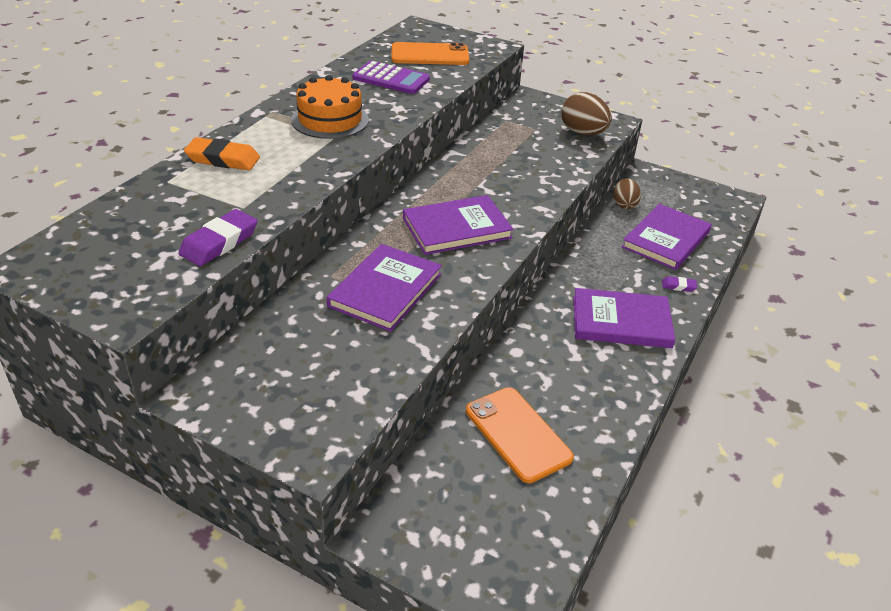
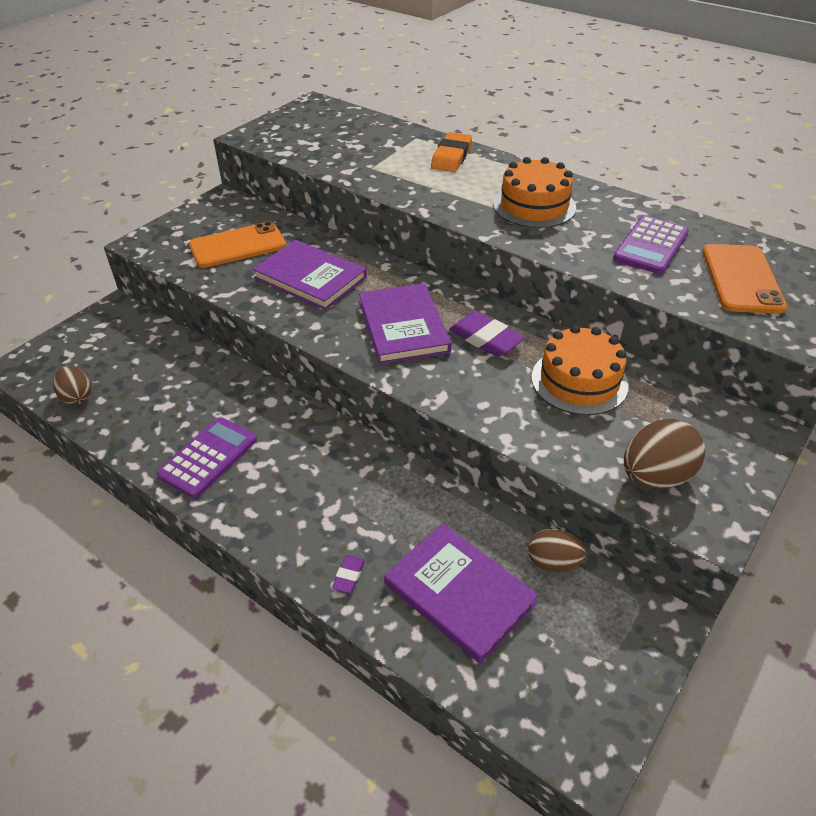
camera: 100 degrees right, 5 degrees up
(219, 242) = (323, 160): purple eraser -> purple eraser (485, 339)
(503, 151) = (579, 381): none -> orange cake
(518, 434) = (167, 387): orange phone -> orange phone (238, 246)
(555, 515) = (77, 397): none -> brown egg
(602, 380) = (208, 457): none -> purple calculator
(621, 322) = (293, 495): purple book -> none

